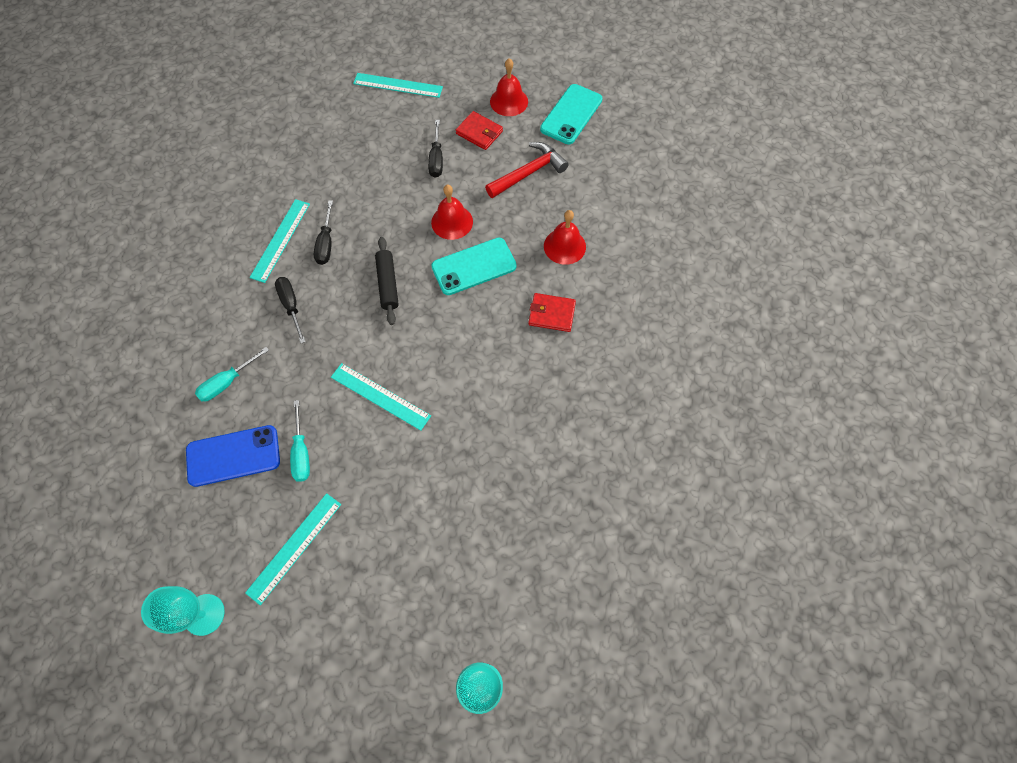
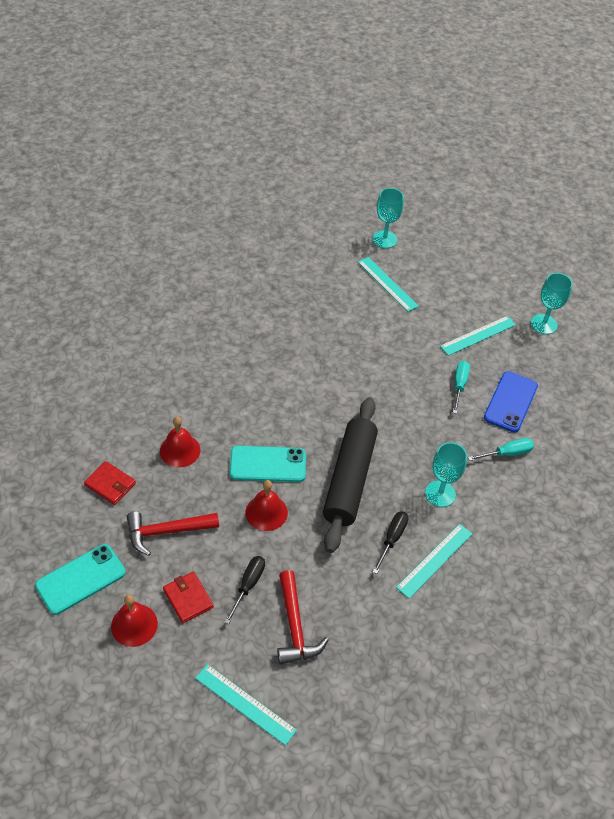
camera: 160 degrees left, 15 degrees down
(233, 455) = (510, 402): blue phone -> blue phone turned 75 degrees counterclockwise
(291, 306) = (440, 494): black screwdriver -> turquoise goblet
(380, 396) = (388, 398): turquoise ruler -> turquoise ruler (387, 284)
(383, 144) = (295, 627): none -> red hammer
(388, 284) = (349, 479): black rolling pin -> black rolling pin, size x1.97
(551, 314) = (225, 403): red wallet -> red wallet (110, 484)

